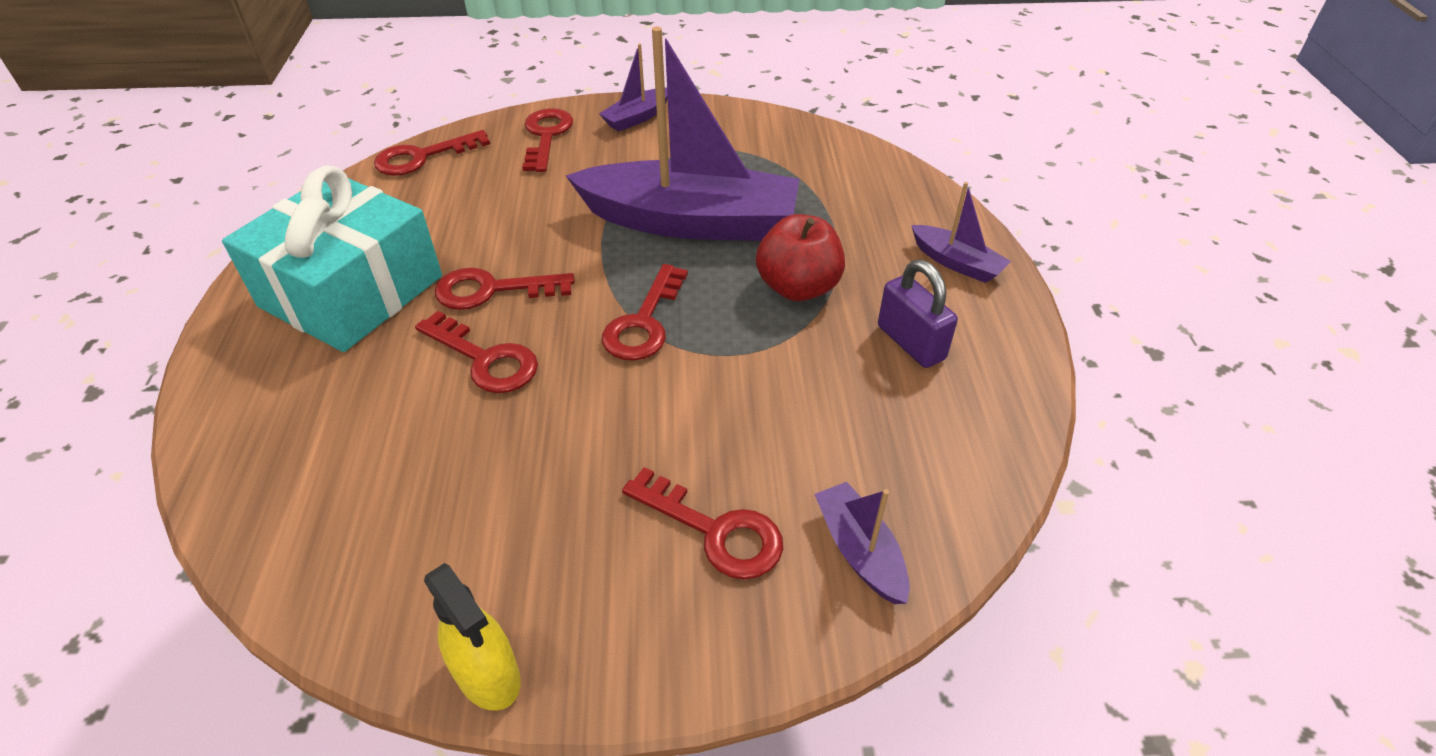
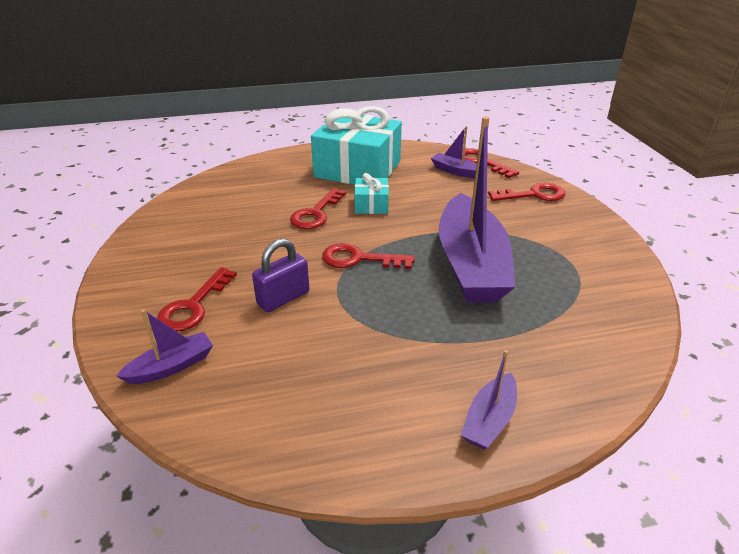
camera: 80 degrees right, 10 degrees down
(488, 675) = (123, 250): yellow spray bottle -> none
(492, 290) = (371, 205): red key -> turquoise gift
(637, 118) = (586, 225): purple boat -> purple boat (455, 171)
(798, 287) = (416, 322): red apple -> none
(910, 342) = (370, 388): purple padlock -> purple padlock (283, 298)

